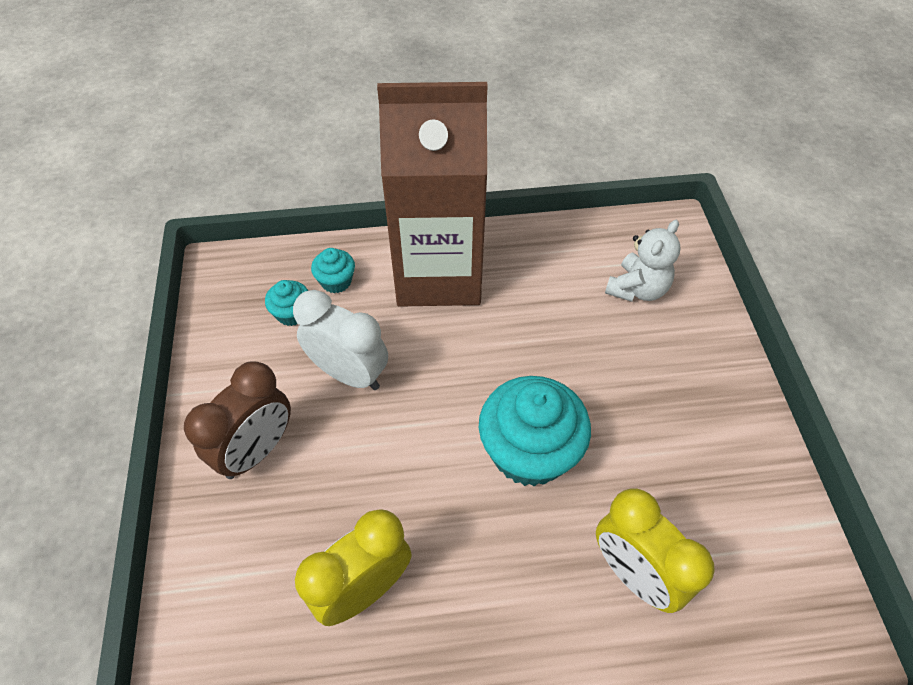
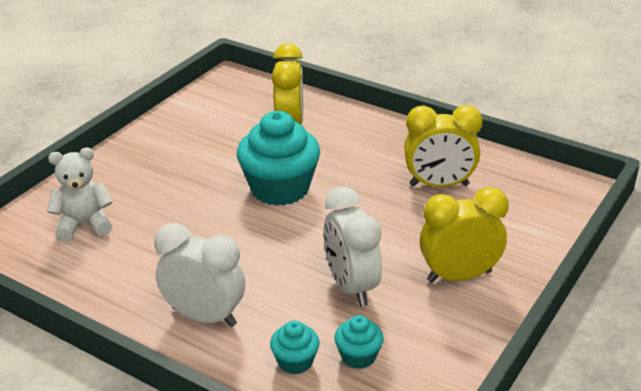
camera: 140 degrees left, 20 degrees down
(257, 450) = (459, 276): brown clock -> yellow clock
(438, 274) = (204, 317): brown carton -> white clock

